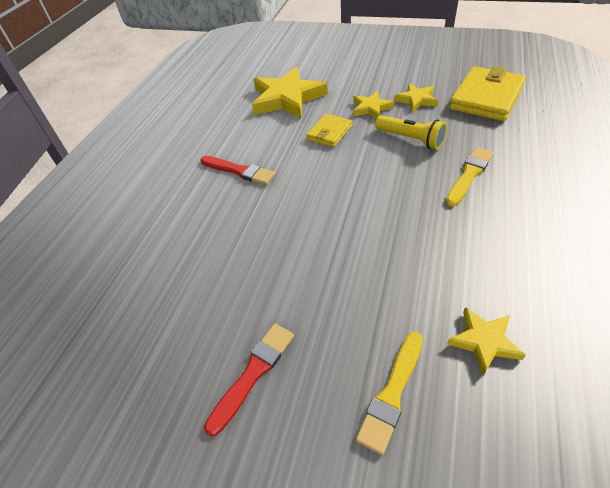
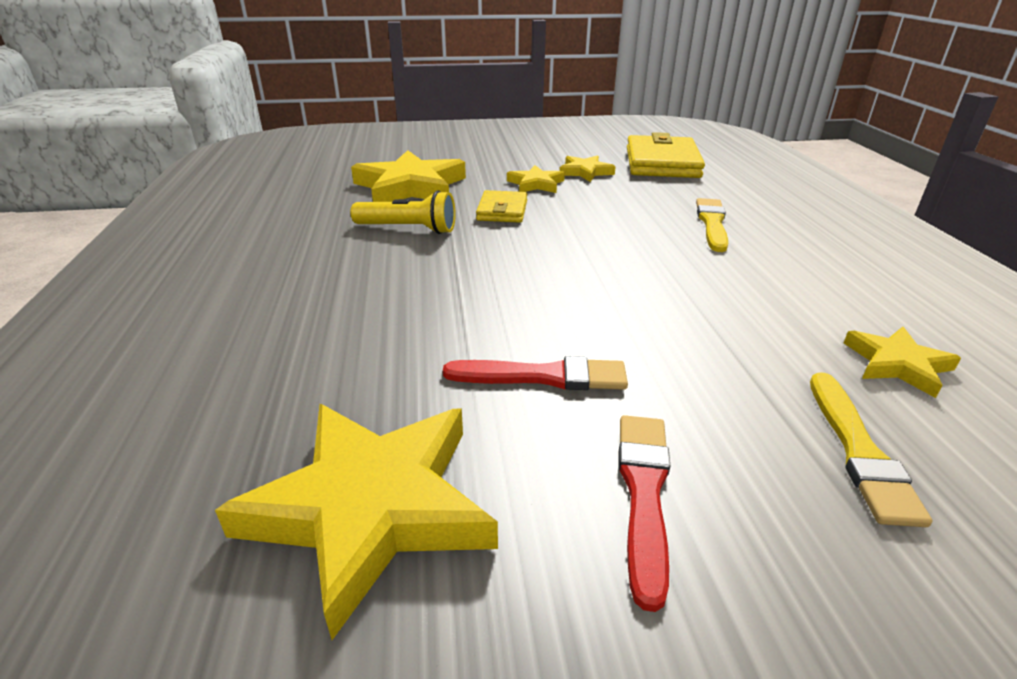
camera: 30 degrees left, 15 degrees down
(133, 334) = (371, 508): none -> yellow star
(239, 171) = (400, 264): red brush -> red brush (543, 376)
(410, 139) = (613, 204): yellow flashlight -> yellow flashlight (408, 229)

